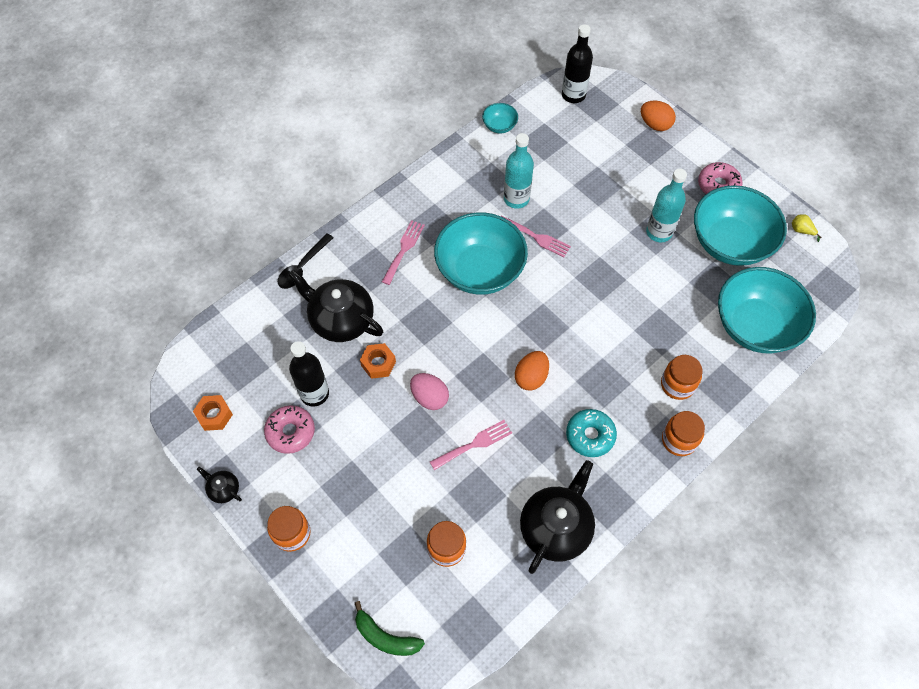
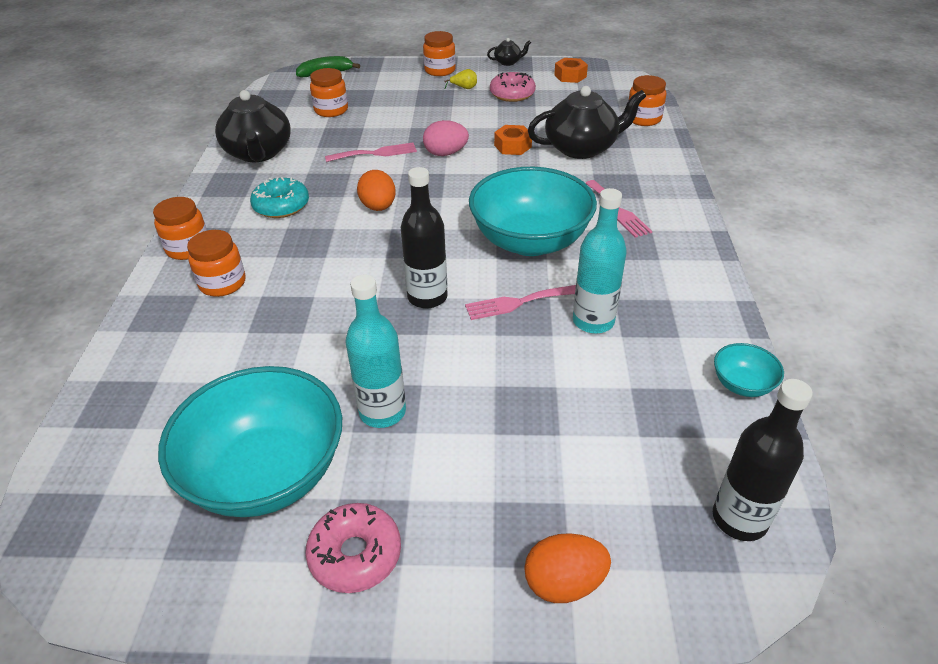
camera: 135 degrees right, 20 degrees down
(257, 312) = (643, 119): none -> orange jar
(302, 267) = (667, 153): black spoon -> none
(314, 393) = (529, 113): black bottle -> black bottle (427, 297)
(474, 444) = (375, 153): pink fork -> pink fork turned 120 degrees counterclockwise
(755, 326) = (159, 393): turquoise bowl -> none
(801, 231) = (149, 587): yellow pear -> yellow pear (464, 88)

